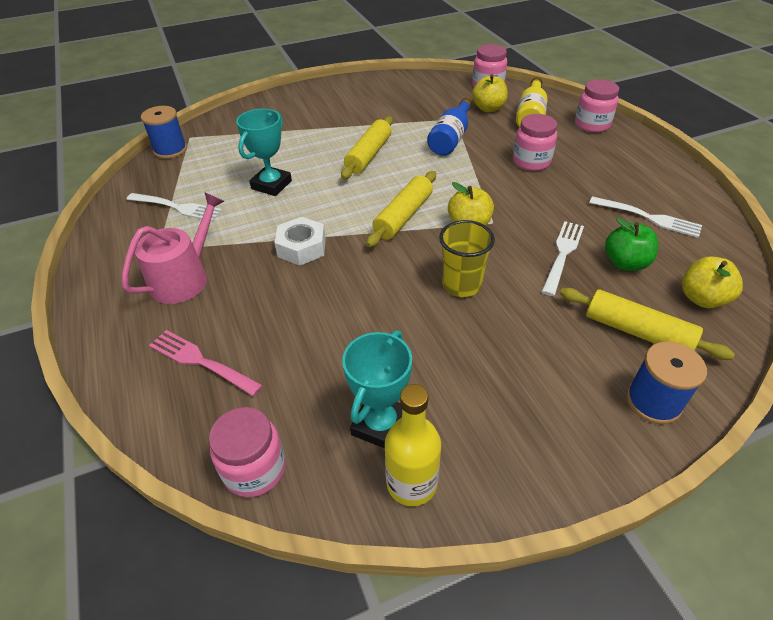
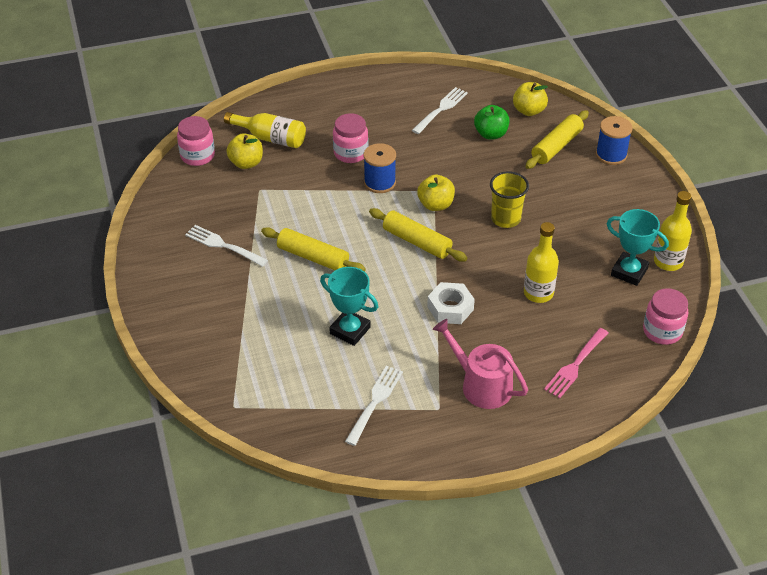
camera: 85 degrees left, 0 degrees up
(170, 150) = (259, 421): blue spool -> blue spool (379, 182)
(329, 321) = (538, 293): none -> yellow bottle
(451, 138) = (297, 197): blue bottle -> none
(562, 255) = (478, 162): white fork -> white fork (224, 245)
(592, 125) = (298, 104): pink jar -> none

